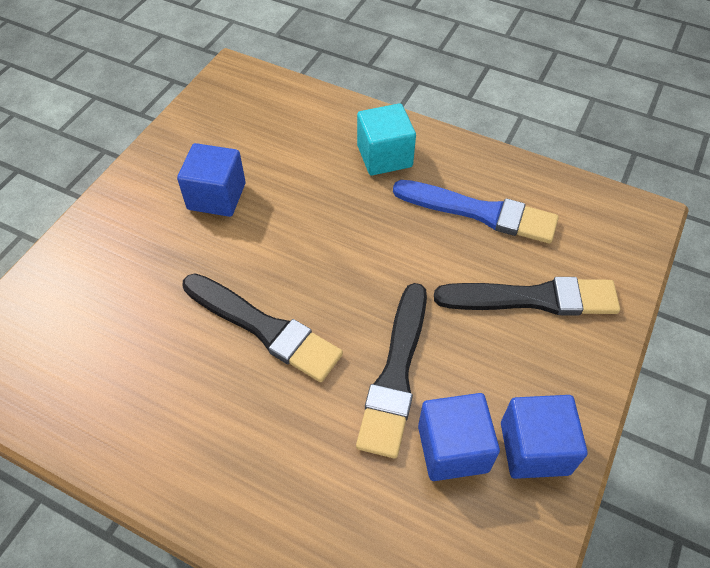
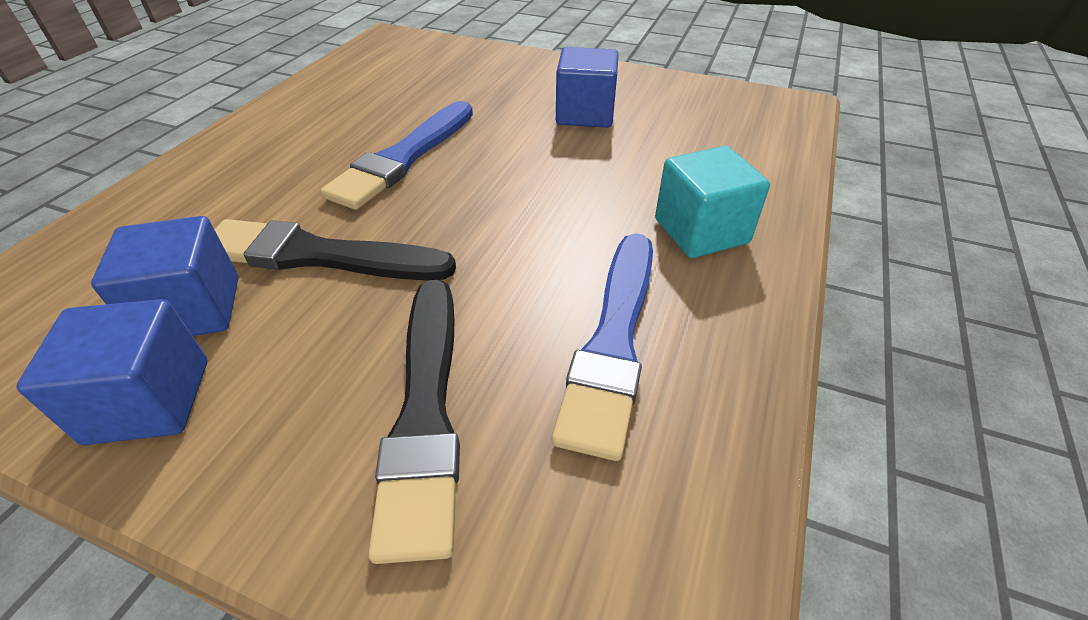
camera: 85 degrees right, 10 degrees down
(264, 328) = (403, 158): black brush -> blue brush

